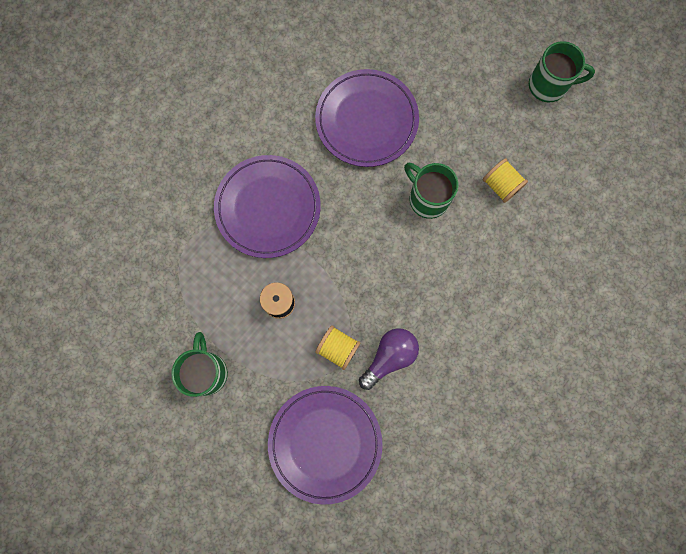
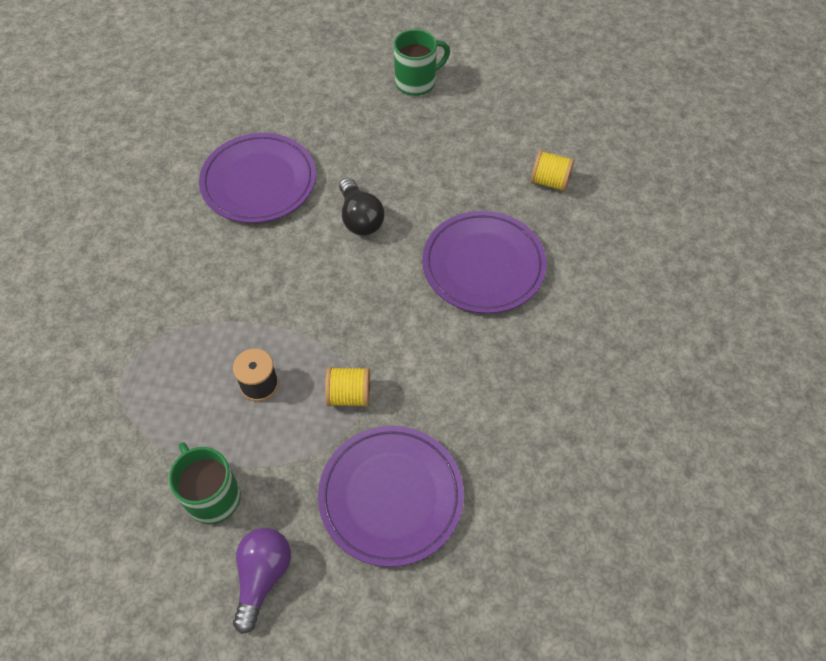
camera: 30 degrees left, 20 degrees down
(268, 208) = (197, 302): purple plate -> purple plate (483, 265)
(389, 357) = (409, 375): purple light bulb -> purple light bulb (262, 577)
(427, 198) = (360, 218): green mug -> black light bulb
(501, 185) = (424, 176): yellow spool -> yellow spool (549, 182)

